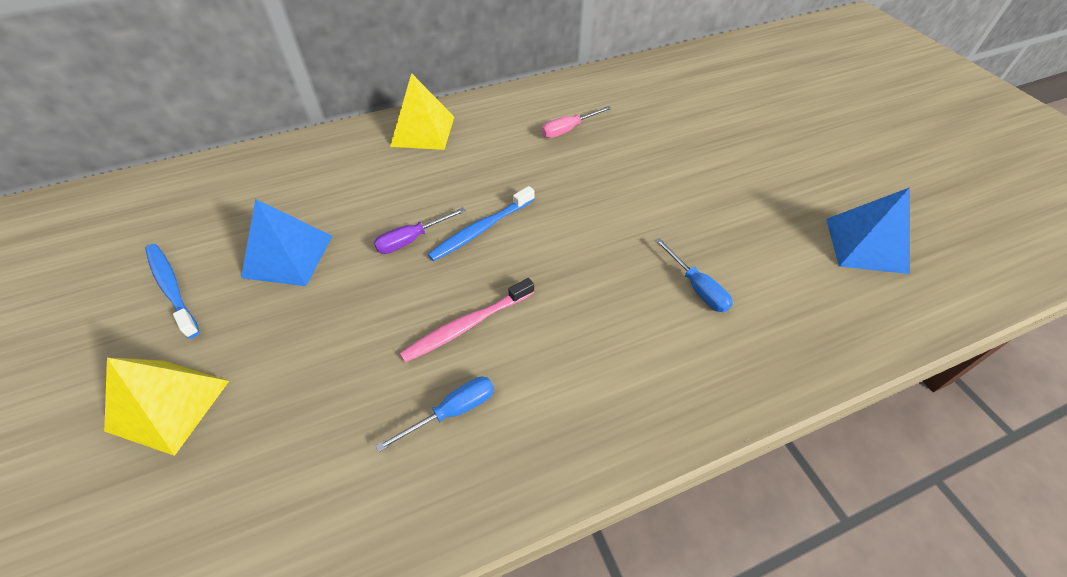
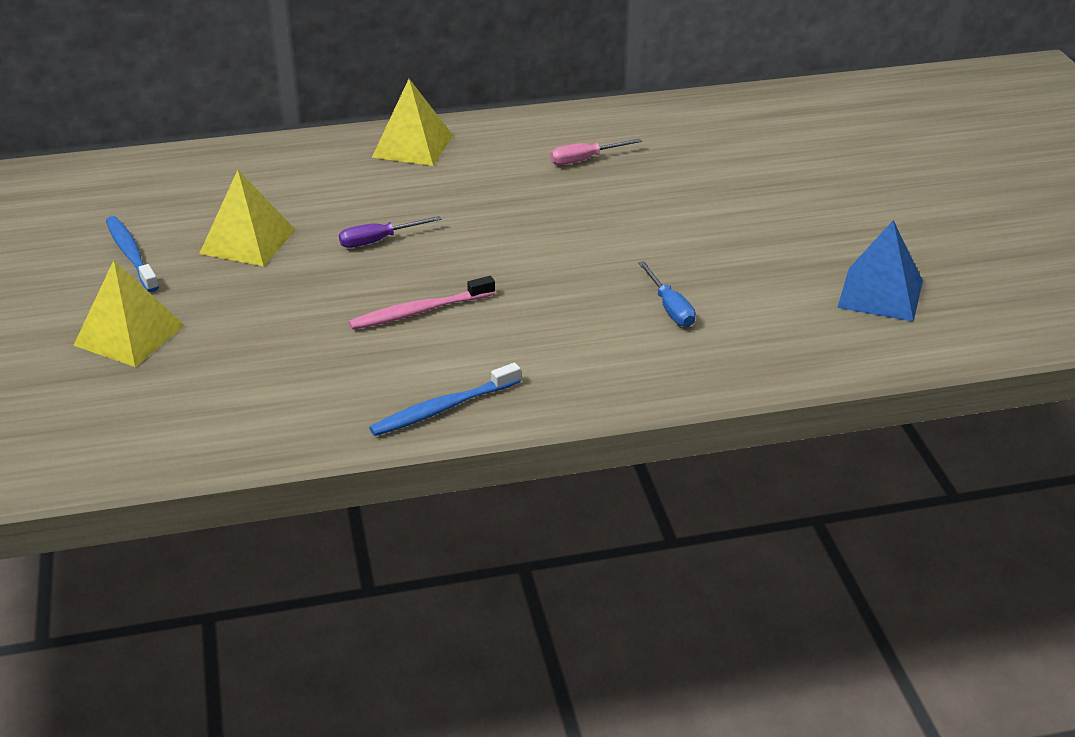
camera: 10 degrees right, 15 degrees down
(288, 256) = (248, 241): blue pyramid -> yellow pyramid
(452, 411) = (389, 367): blue screwdriver -> none
(481, 229) = (455, 239): blue toothbrush -> blue toothbrush (442, 408)

